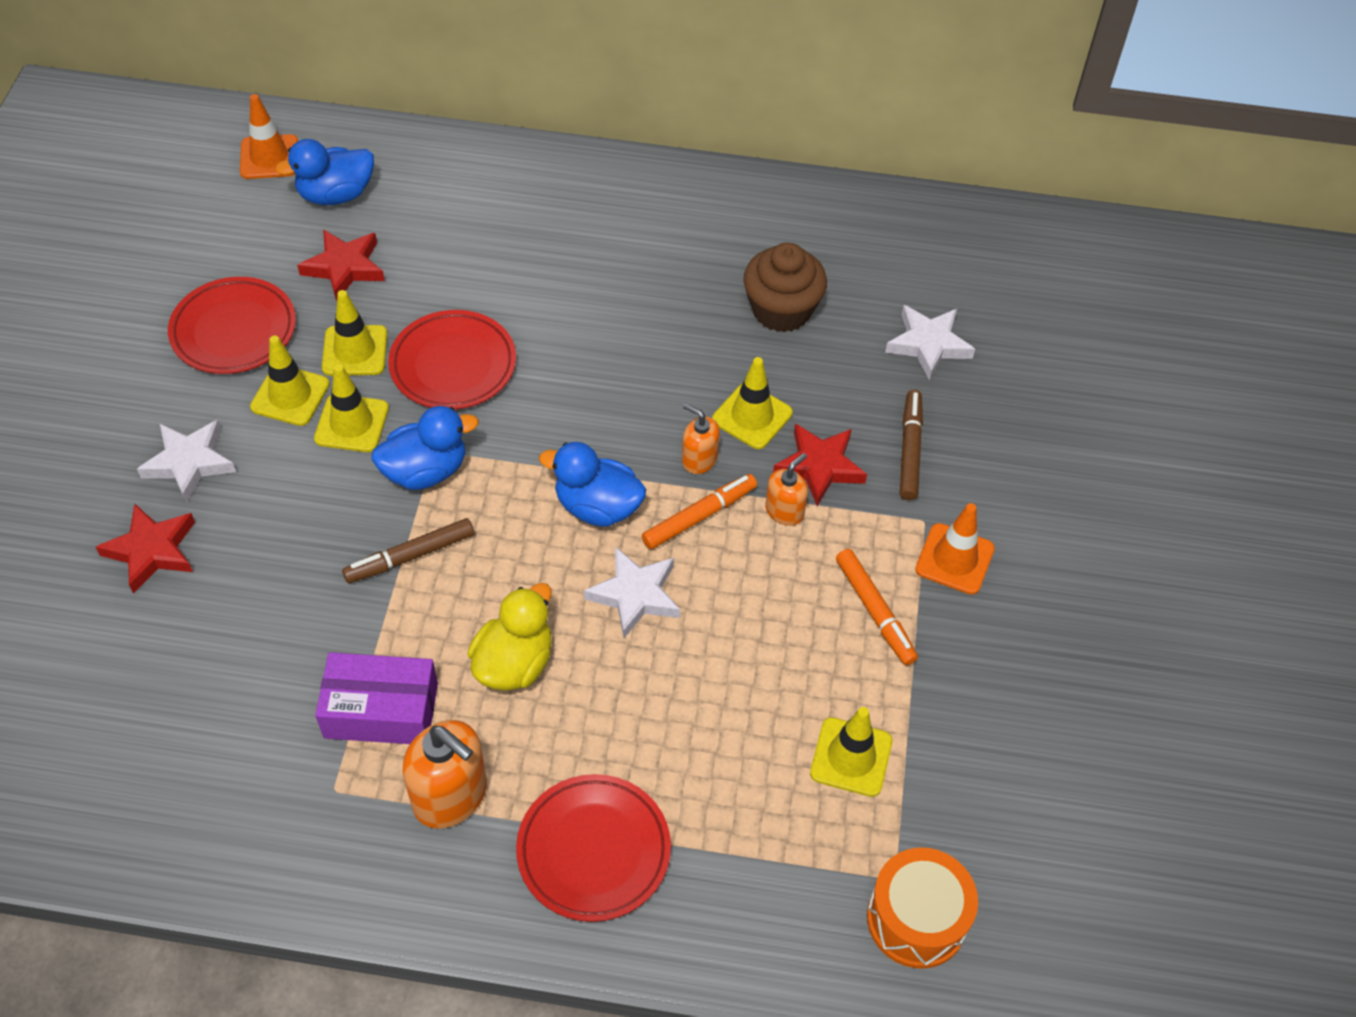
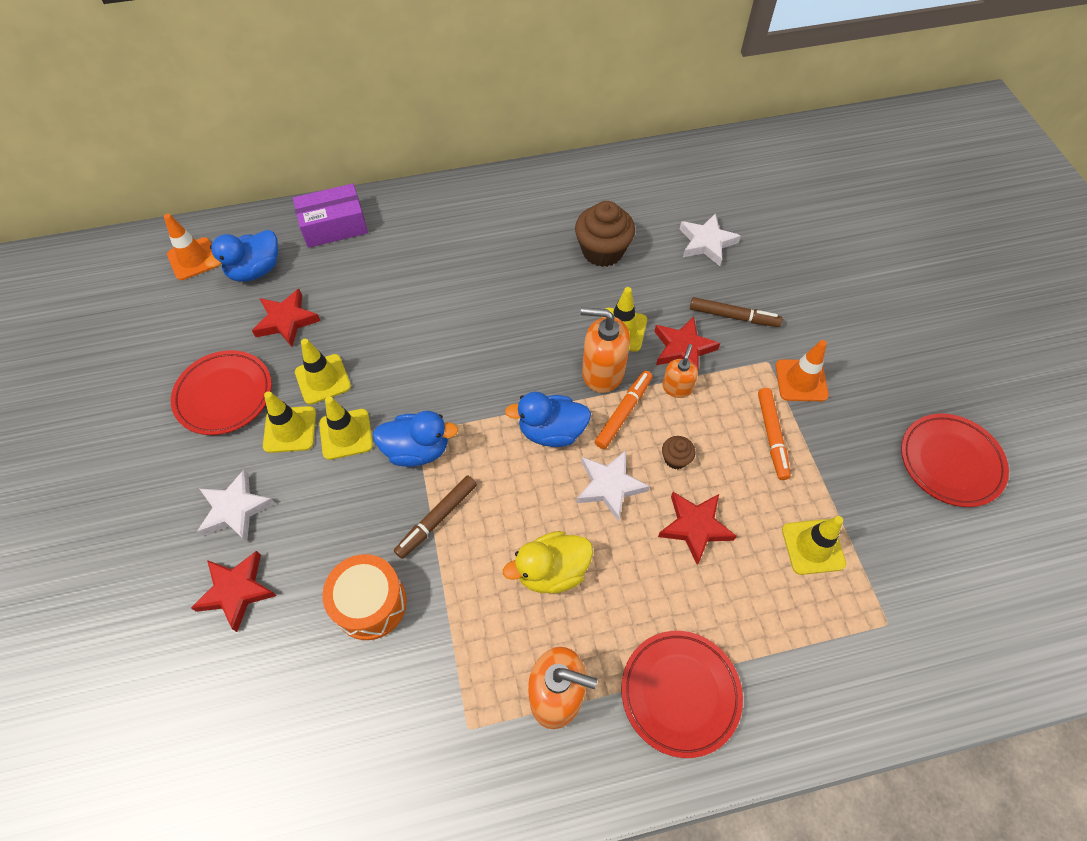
camera: 20 degrees left, 5 degrees up
(381, 710) = (473, 648): purple box -> purple box (334, 226)
(426, 471) = (417, 450): blue duck -> blue duck turned 45 degrees clockwise
(453, 365) = (399, 365): red plate -> red plate (950, 462)
(514, 663) = (551, 571): yellow duck -> yellow duck turned 120 degrees counterclockwise
(699, 459) = (602, 372): orange soap dispenser -> orange soap dispenser, size x1.75
(715, 679) = (695, 527): none -> red star
(735, 593) = (675, 459): none -> brown cupcake
(874, 611) = (771, 436): orange marker -> orange marker turned 45 degrees clockwise
(910, 450) = (733, 316): brown marker -> brown marker turned 120 degrees clockwise
(916, 919) = (918, 648): orange drum -> orange drum (370, 603)

